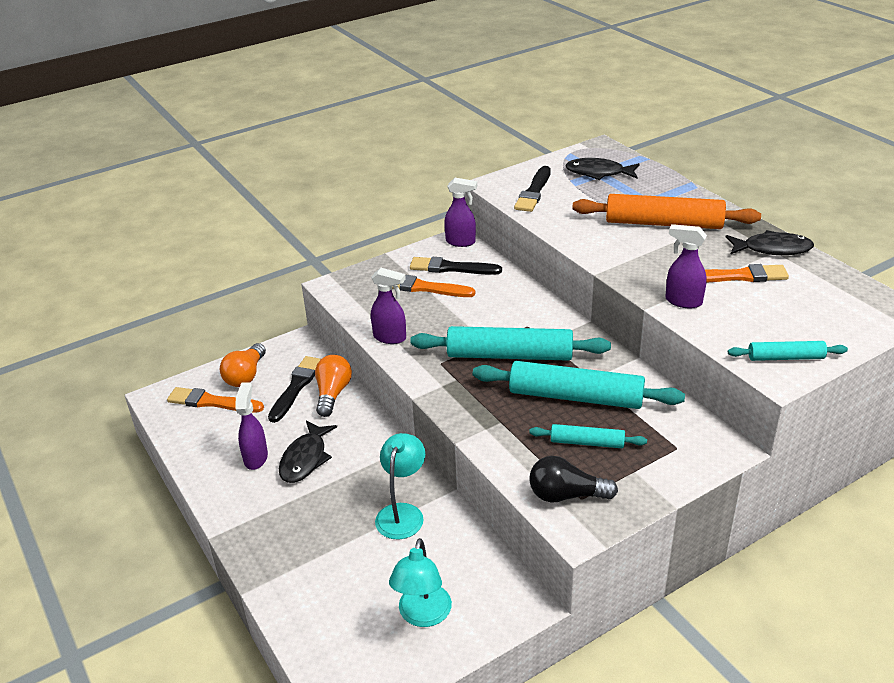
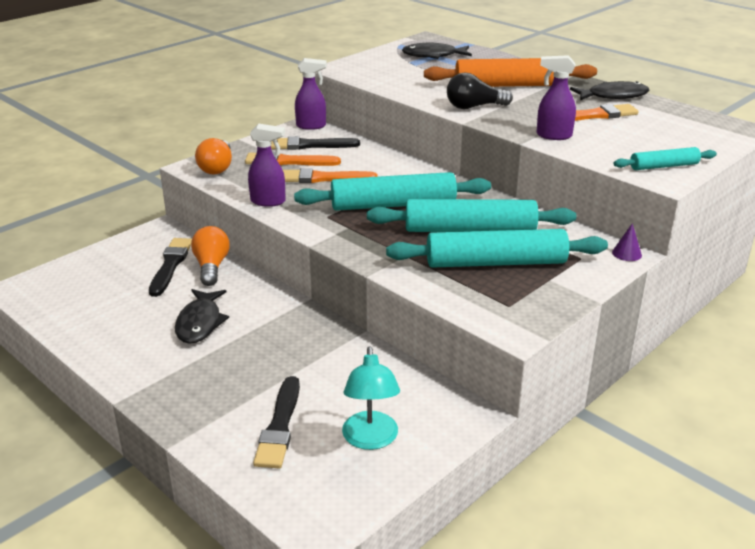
camera: 15 degrees left, 5 degrees down
(212, 402) = (82, 286): orange brush -> orange brush (323, 178)
(246, 375) = (112, 261): orange light bulb -> orange light bulb (217, 167)
(256, 458) = (145, 328): purple spray bottle -> none
(402, 513) = (318, 356): turquoise lamp -> none
(534, 192) = (379, 71): black brush -> black brush (279, 426)
(566, 495) = (493, 305): black light bulb -> black light bulb (474, 107)
(587, 442) = (495, 262): turquoise rolling pin -> turquoise rolling pin, size x1.91
(728, 448) = (627, 253): none -> purple cone

